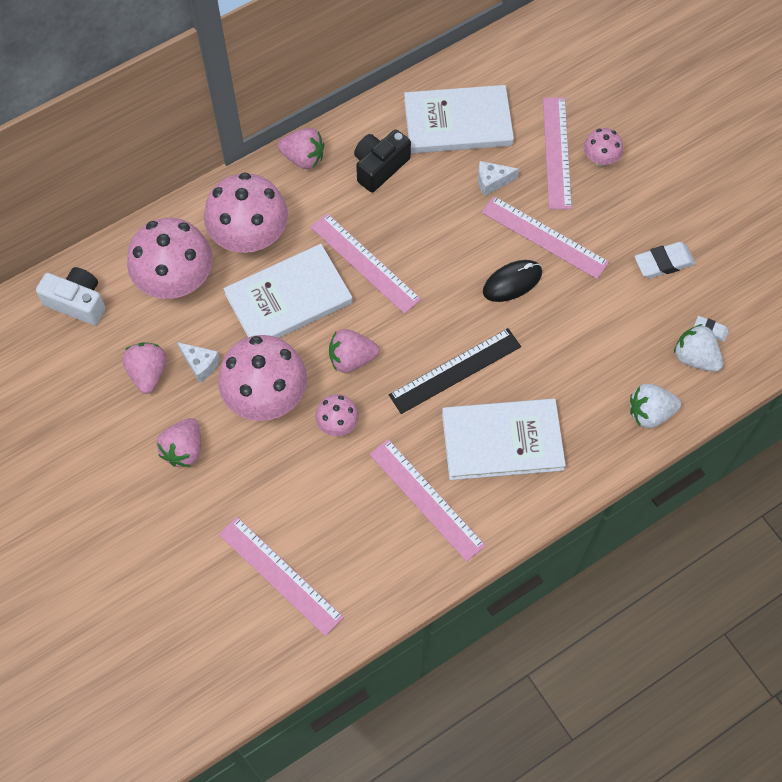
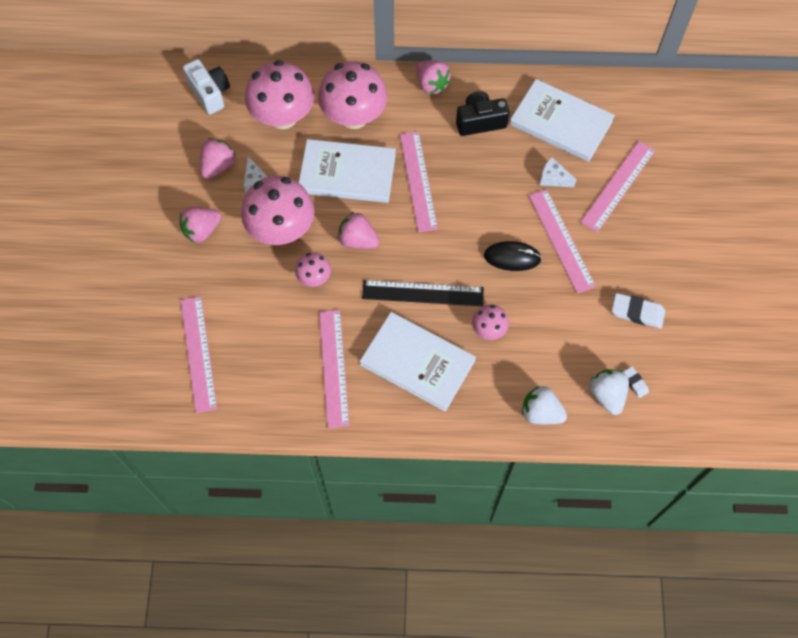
camera: 35 degrees right, 0 degrees up
(600, 159) = (648, 209): pink mushroom -> pink mushroom (488, 329)

